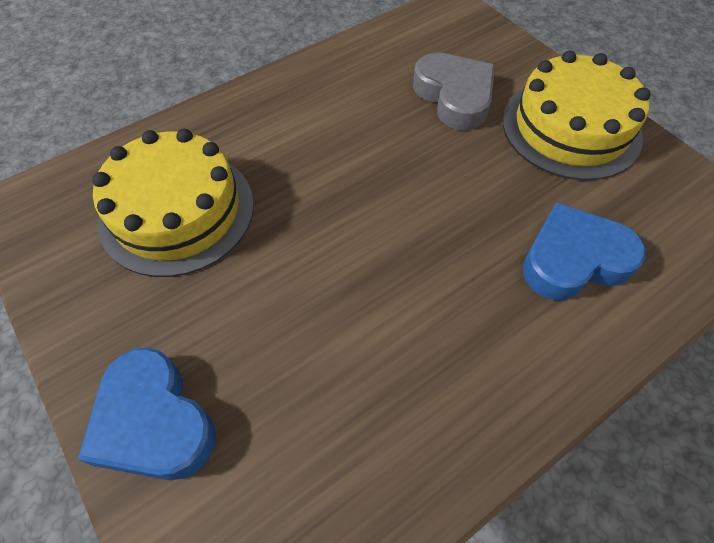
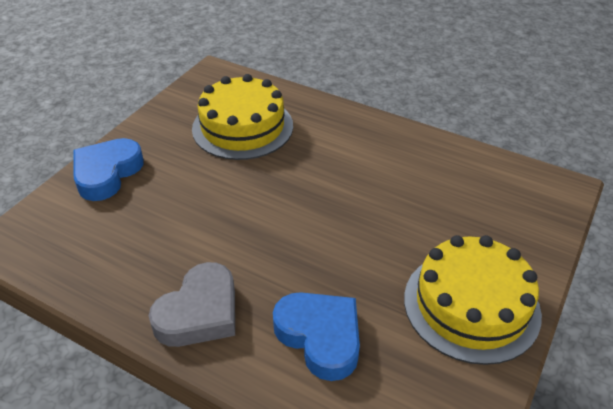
camera: 65 degrees right, 15 degrees down
(454, 96) = (446, 220): grey heart -> grey heart (199, 312)

